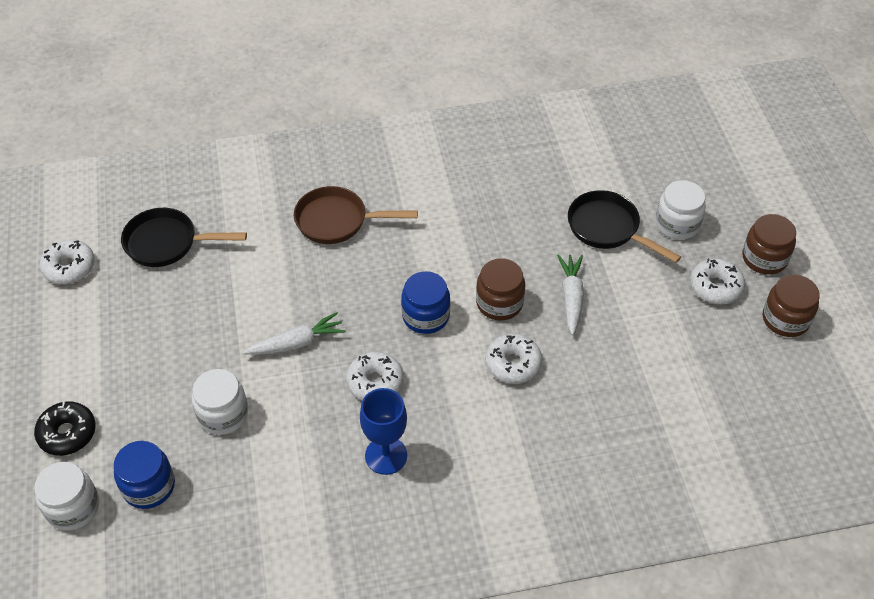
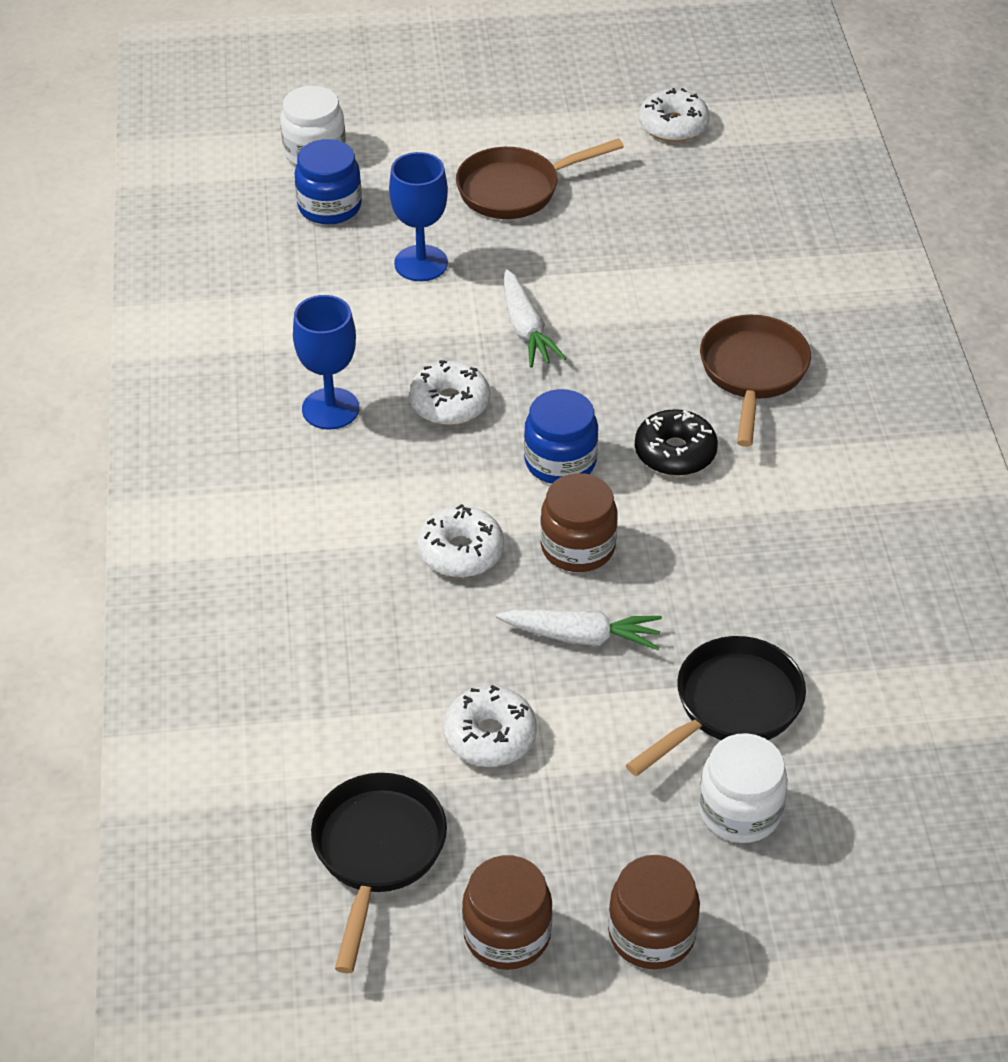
camera: 95 degrees right, 5 degrees down
(67, 433) = (415, 141): black donut -> black donut (675, 452)
(138, 360) = (516, 190): none -> brown pan
(167, 243) = (713, 207): black pan -> black pan (377, 853)
(223, 414) = (421, 263): white jar -> blue goblet
(715, 287) = (589, 841): white donut -> white donut (490, 736)

